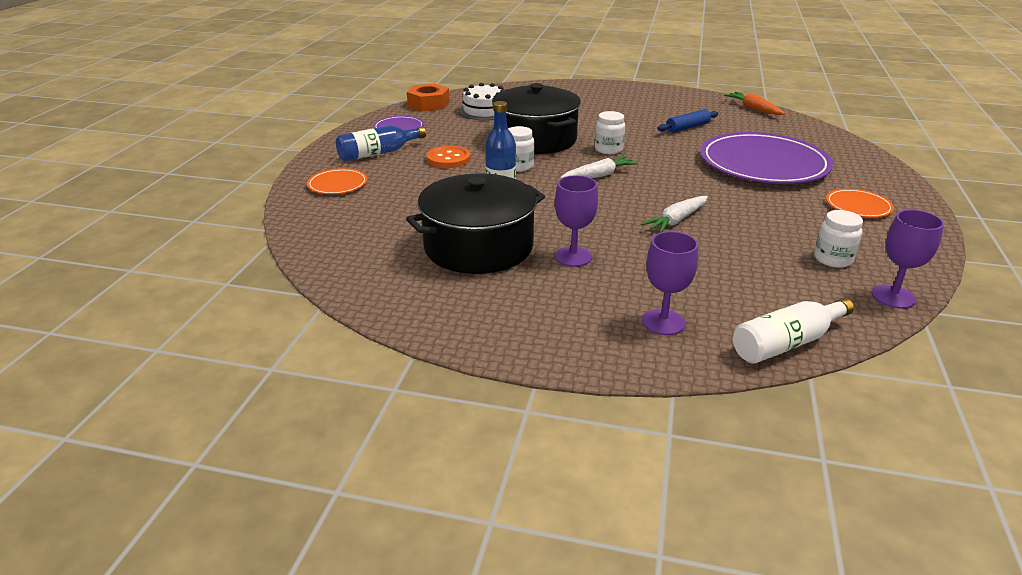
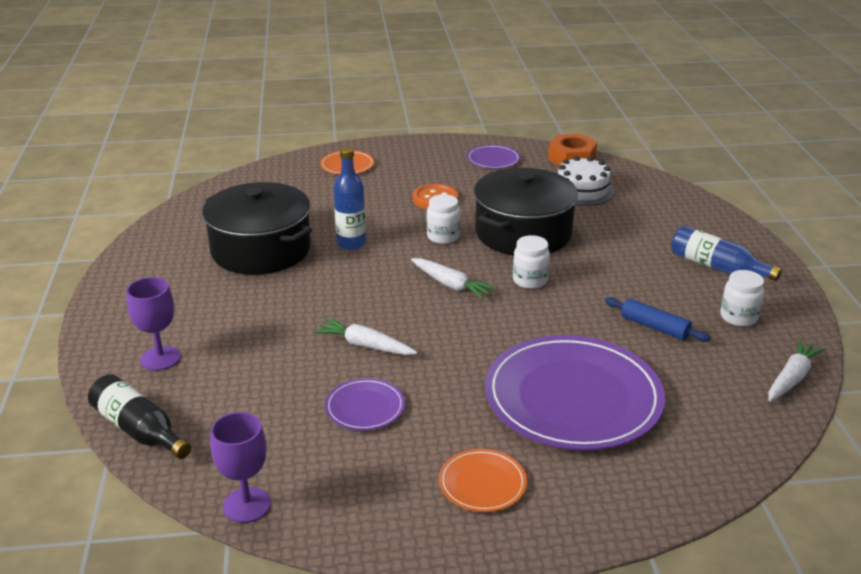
camera: 70 degrees right, 0 degrees up
(378, 153) = (424, 165): blue bottle -> blue bottle (716, 267)
(573, 256) = (261, 297): purple goblet -> none
(753, 109) = (792, 378): orange carrot -> white carrot
(764, 232) = (365, 407): none -> purple plate
(786, 343) = (139, 430): white bottle -> black bottle
(833, 259) = (319, 459): white jar -> white jar (738, 317)

